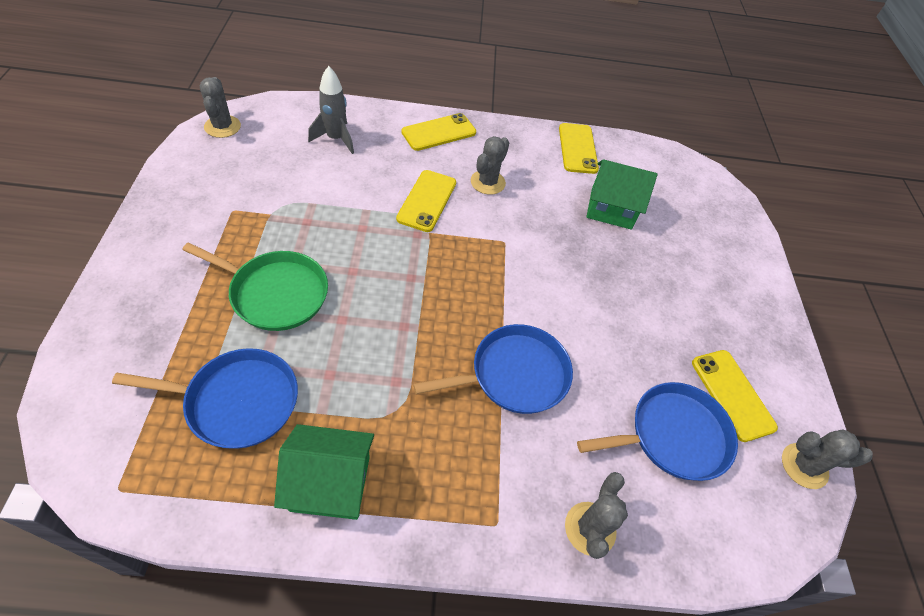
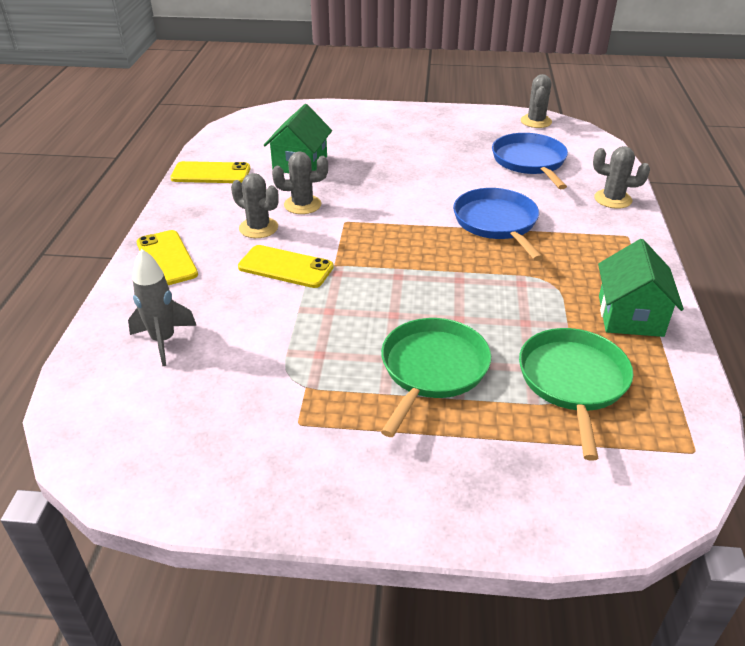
camera: 80 degrees left, 15 degrees down
(222, 126) = (109, 461): grey cactus -> grey cactus (302, 205)
(237, 401) = (573, 381): blue pan -> green pan
(732, 394) = (488, 136): yellow phone -> none

